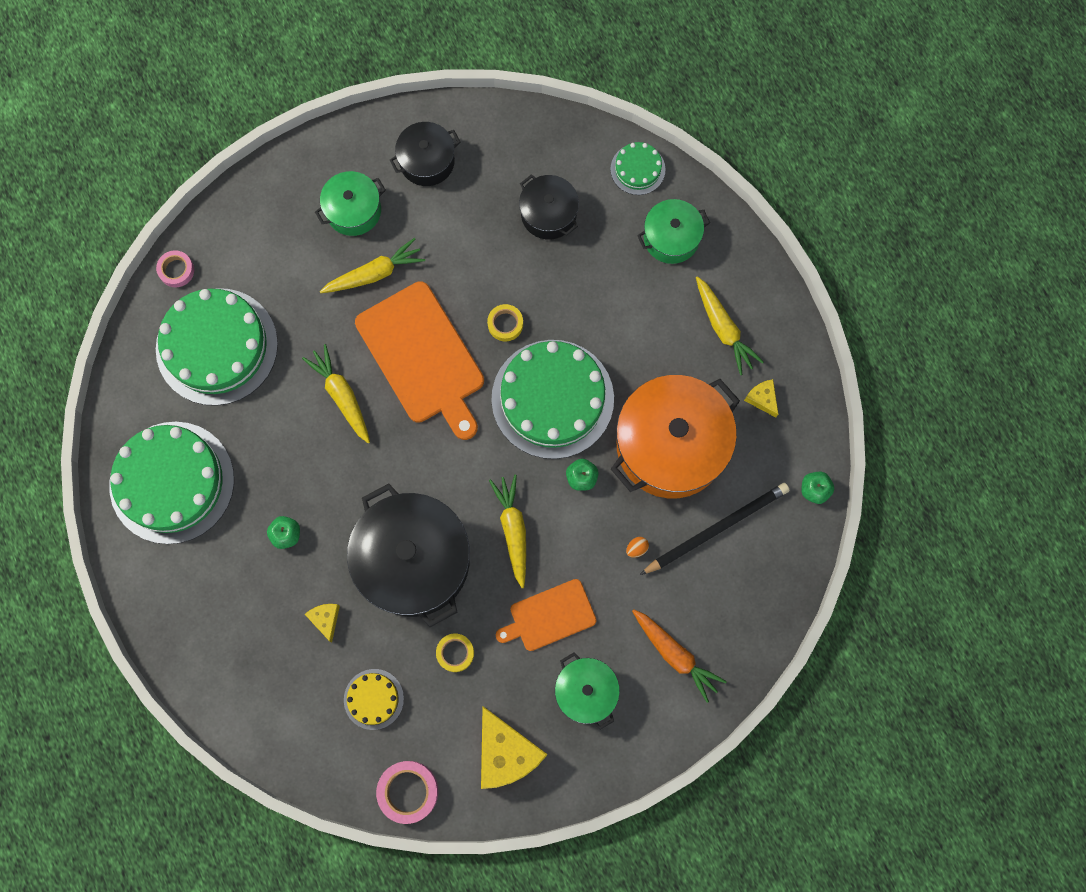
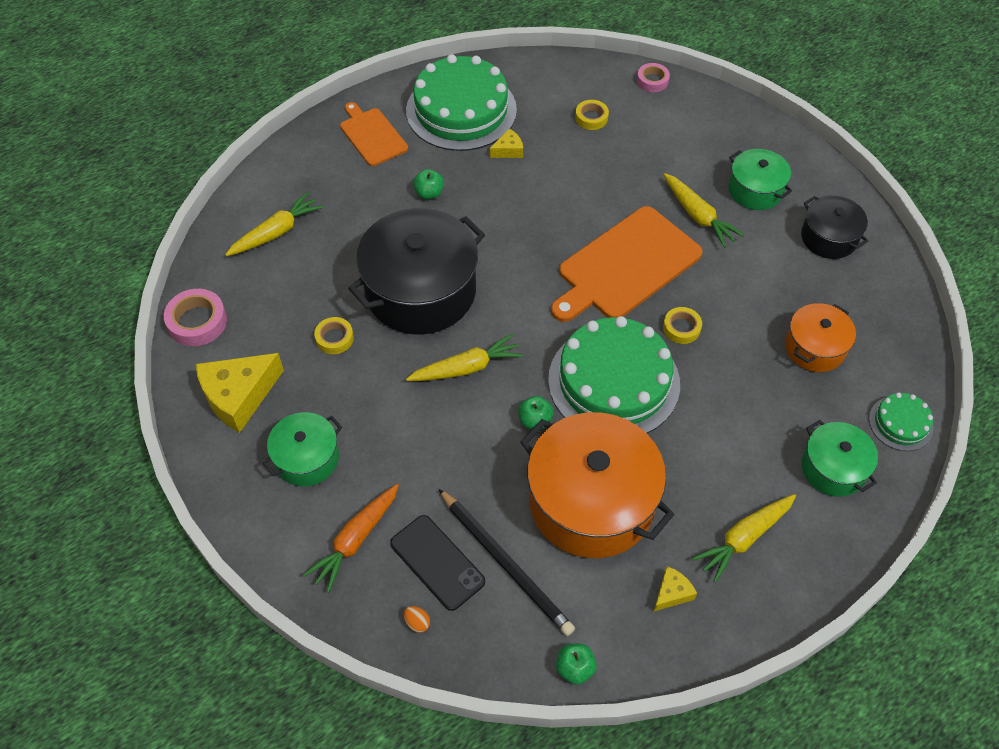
camera: 80 degrees right, 20 degrees down
(217, 346) = (591, 118): green cake -> yellow tape
(325, 619) = (354, 234): yellow cheese -> yellow cheese (508, 150)
(341, 396) = (570, 211): yellow carrot -> yellow carrot (276, 232)
(373, 699) = (283, 281): yellow cake -> none
(548, 214) = (814, 348): black pot -> orange pot
(549, 616) = (382, 413): orange cutting board -> orange cutting board (372, 135)
(636, 548) = (468, 484): orange egg -> orange egg (417, 623)
(707, 586) = (437, 562): none -> black phone

